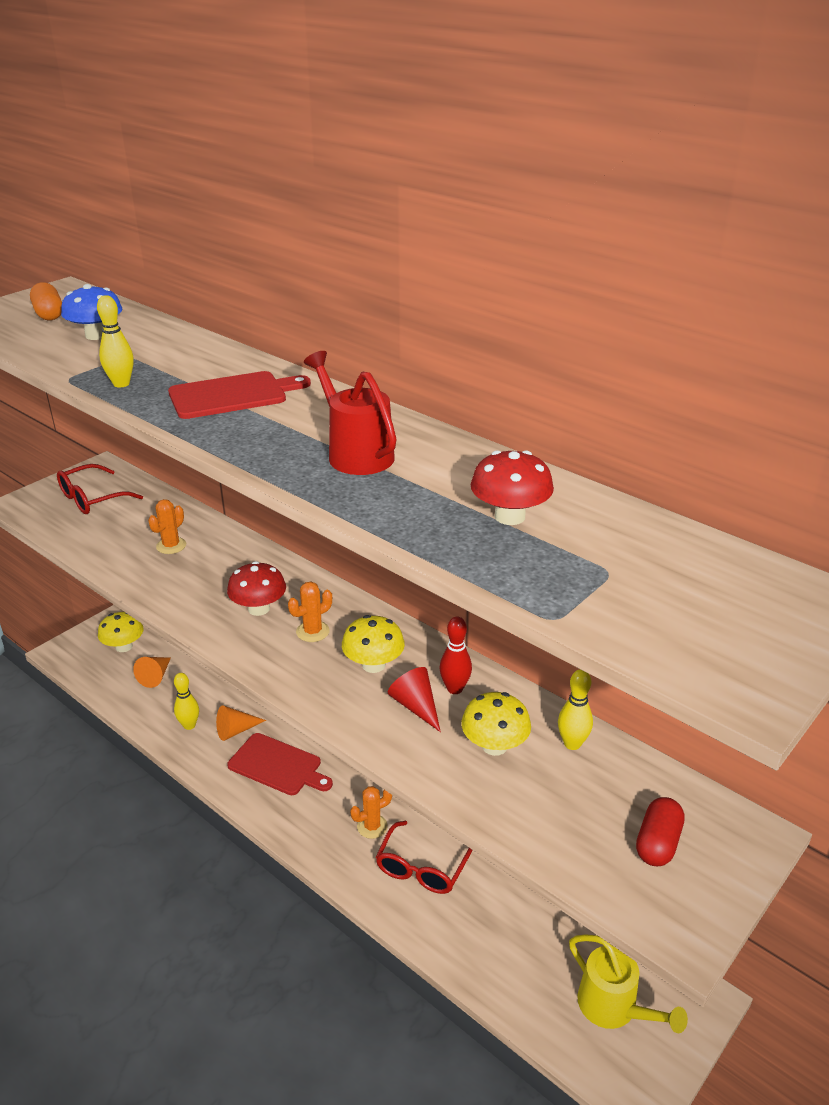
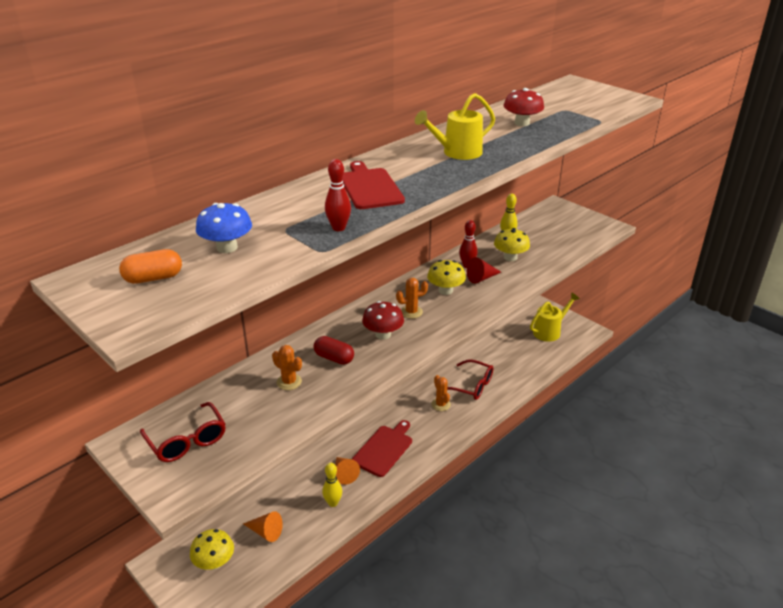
camera: 85 degrees left, 0 degrees up
(121, 384) = (338, 228): yellow bowling pin -> red bowling pin
(312, 631) = (411, 312): orange cactus -> orange cactus turned 75 degrees counterclockwise
(355, 453) = (457, 153): red watering can -> yellow watering can
(657, 843) = (565, 225): red capsule -> red capsule (334, 358)

